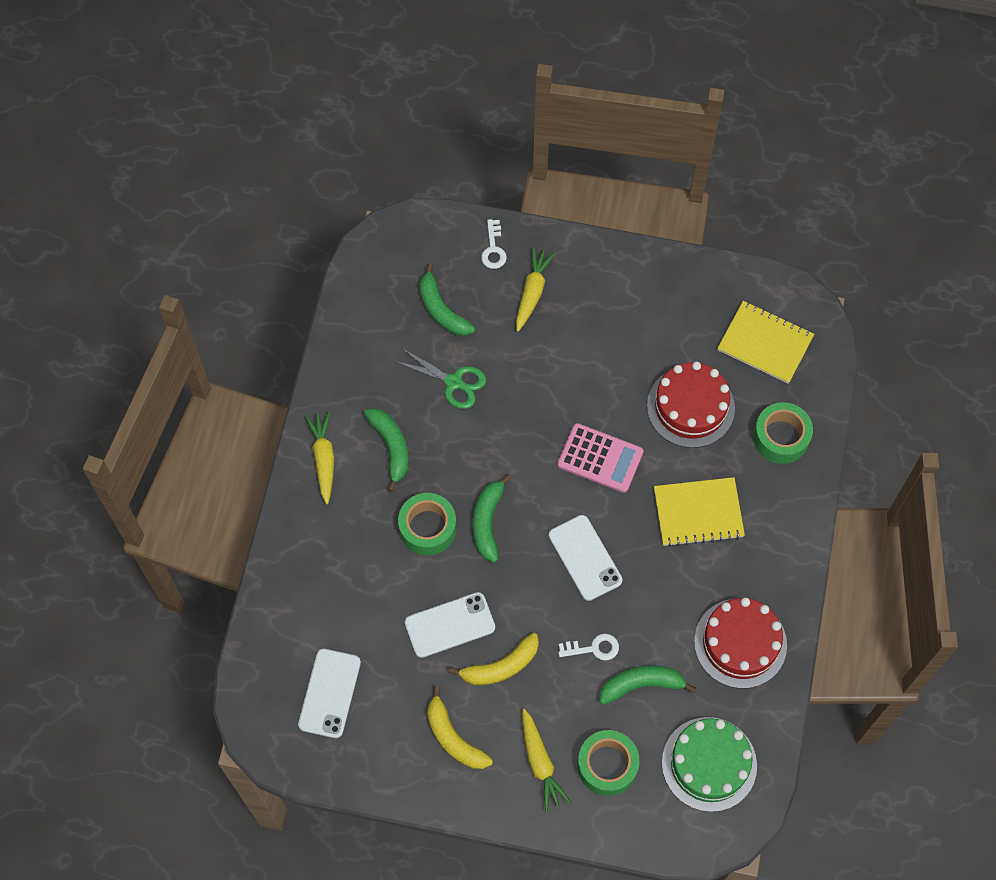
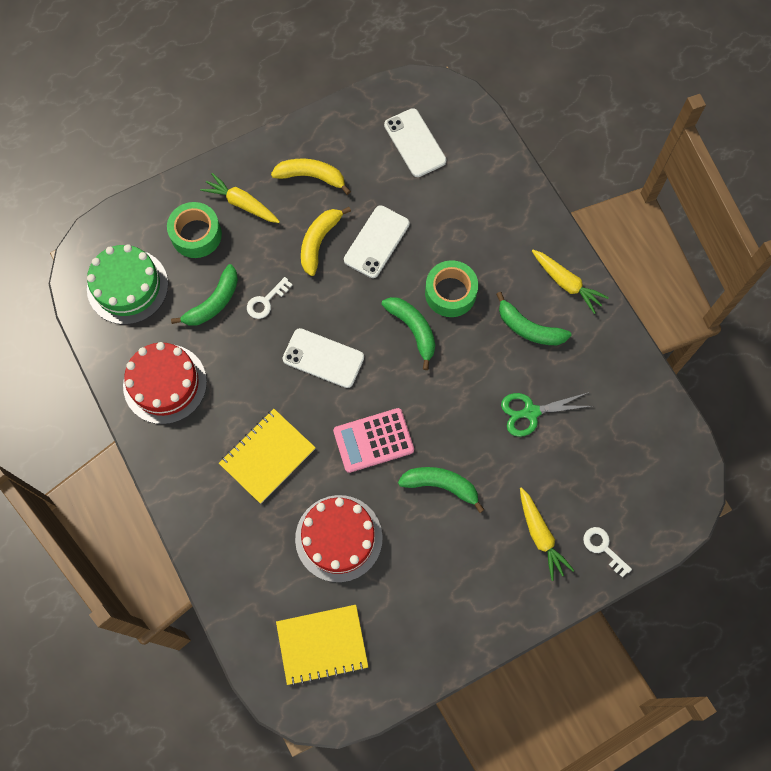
camera: 140 degrees right, 5 degrees up
(441, 309) = (593, 463): green banana -> green banana (441, 485)
(781, 437) = (249, 569): green tape -> none

